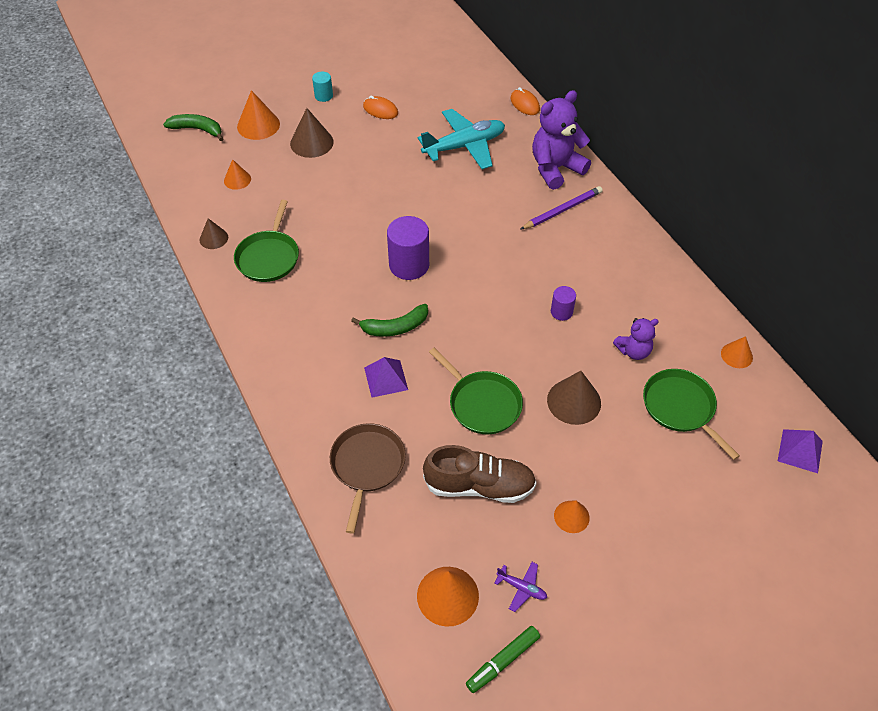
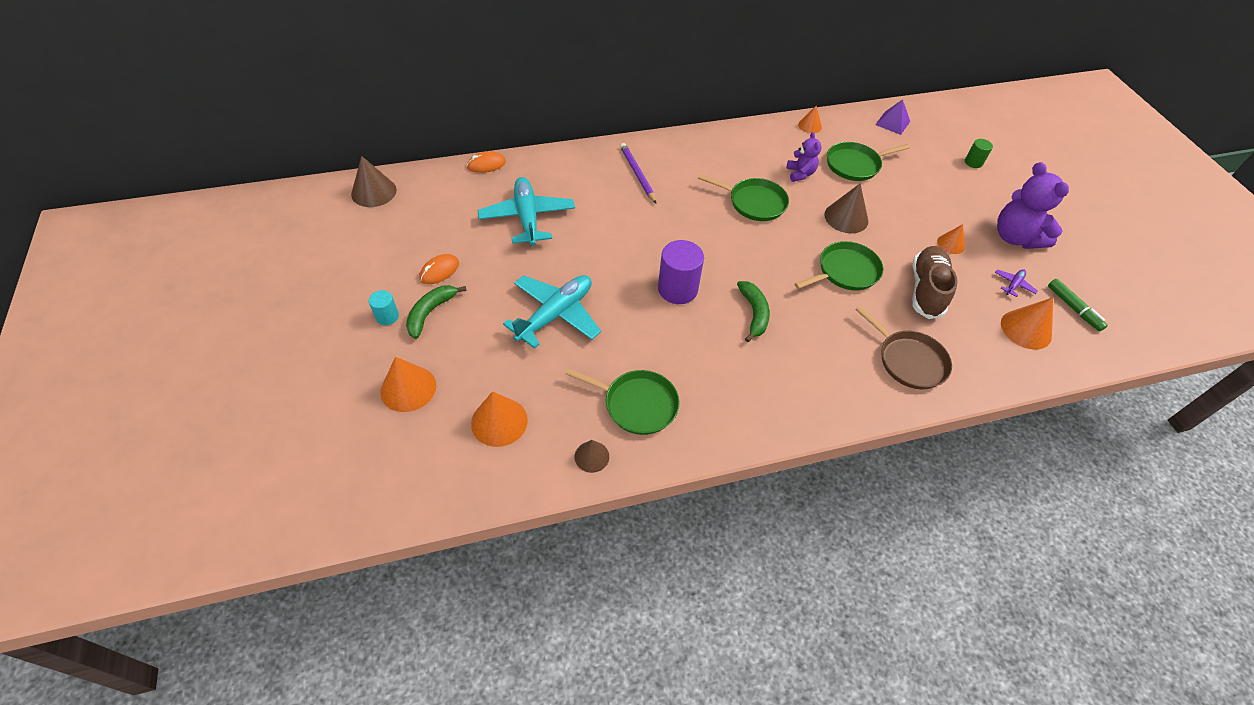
camera: 80 degrees left, 0 degrees up
(197, 130) = (383, 457): green banana -> green banana (430, 313)
(237, 180) = (499, 421): orange cone -> orange cone, size x1.65
(311, 142) = (465, 340): brown cone -> brown cone (374, 192)
(352, 188) = (555, 315): none -> turquoise plane
(367, 466) = (908, 360): brown pan -> brown pan turned 150 degrees counterclockwise
(386, 378) = (813, 331): purple pyramid -> none
(555, 168) = (584, 166): purple teddy bear -> purple teddy bear (1015, 237)
(561, 312) = (754, 202): purple cylinder -> green pan
(762, 555) = (973, 162): none -> green cylinder

